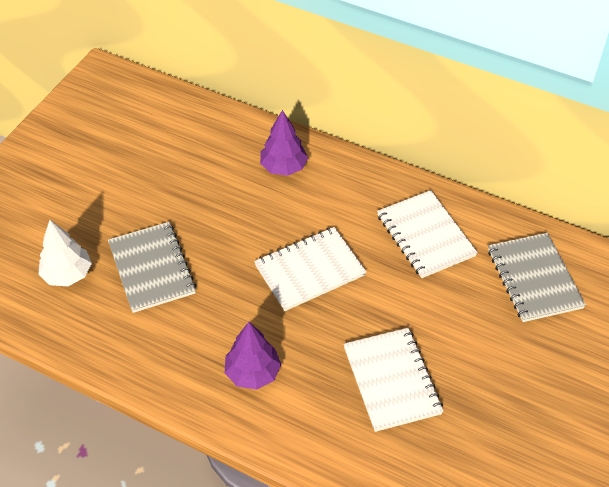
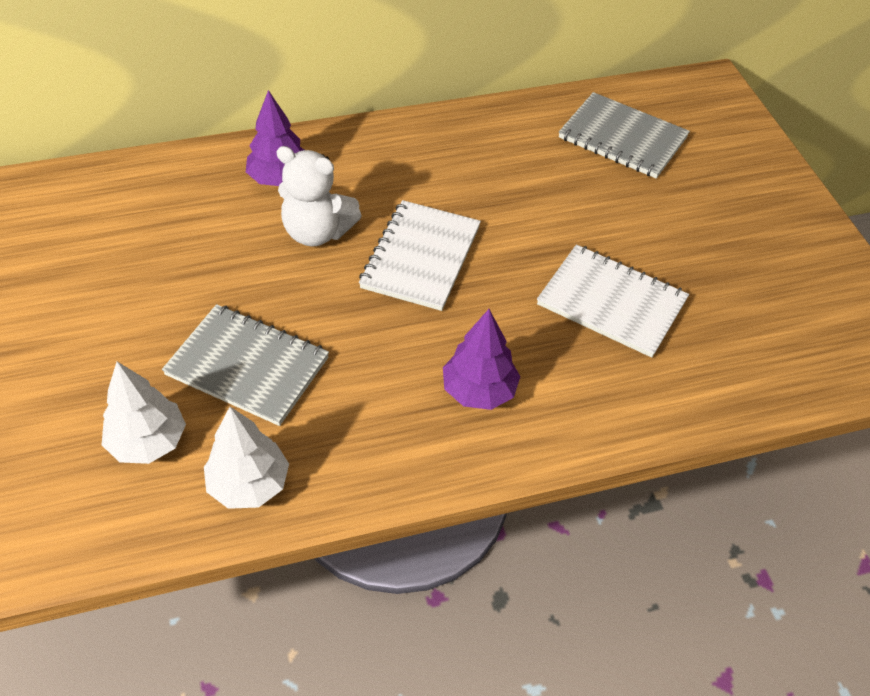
camera: 45 degrees left, 0 degrees up
(88, 332) = (249, 484): none -> white tree
(269, 215) = (317, 232): none -> white teddy bear
(425, 236) = (491, 159): white notebook -> none

